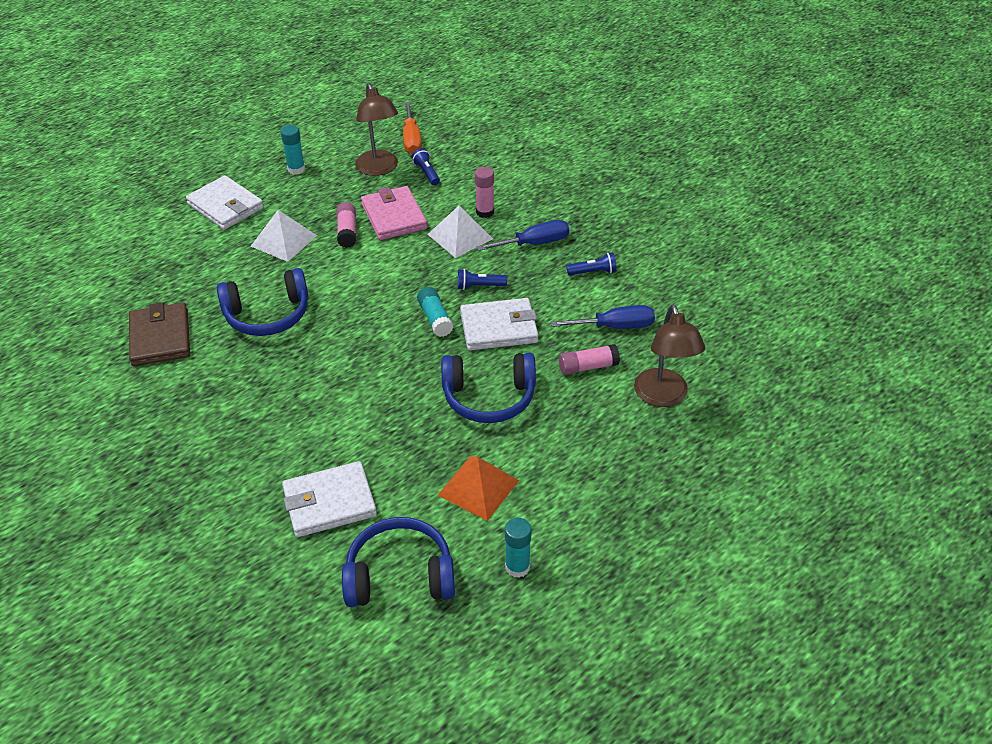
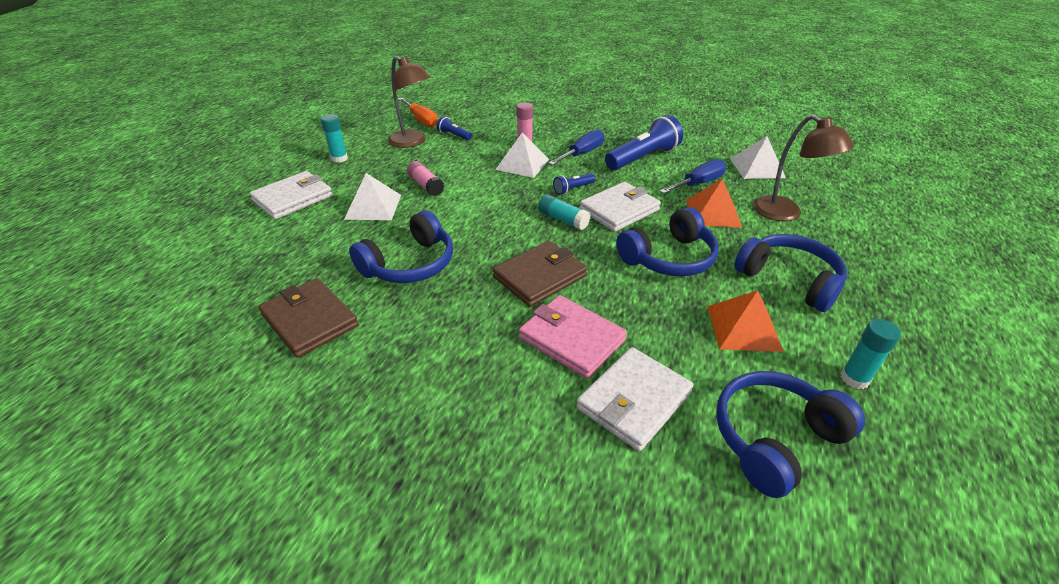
camera: 30 degrees left, 5 degrees down
(225, 206) = (293, 198): white wallet -> white wallet turned 60 degrees counterclockwise
(359, 369) = (539, 276): none -> brown wallet
(394, 216) = (456, 166): pink wallet -> pink wallet (571, 339)
(573, 464) = (789, 280): none -> blue headphones
(588, 367) = (713, 213): pink glue stick -> orange pyramid
(593, 272) = (643, 158): blue flashlight -> blue flashlight, size x2.08
(706, 330) = (757, 168): none -> white pyramid

